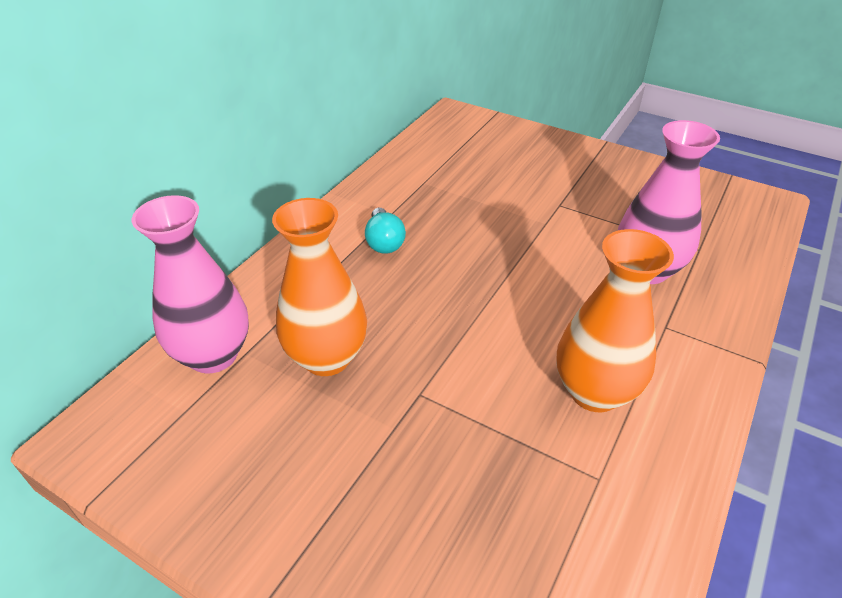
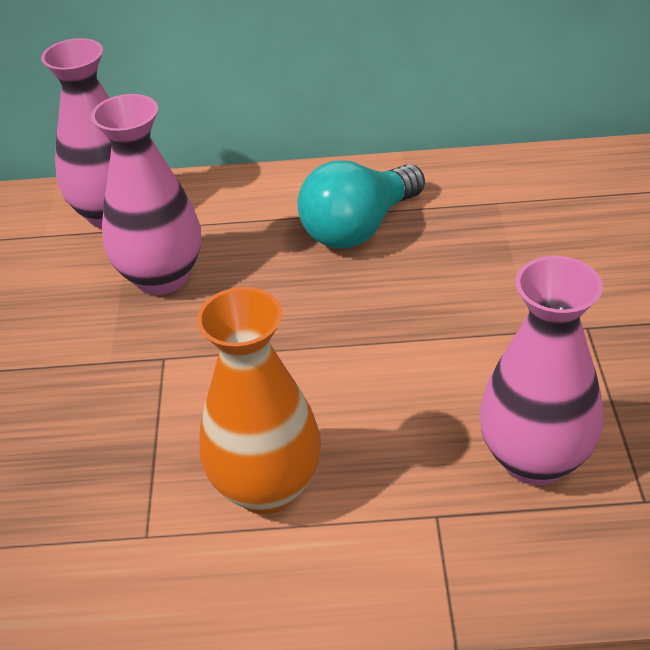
camera: 60 degrees right, 0 degrees up
(327, 357) = (161, 277): orange vase -> pink vase
(384, 242) = (359, 227): turquoise light bulb -> turquoise light bulb, size x1.66

